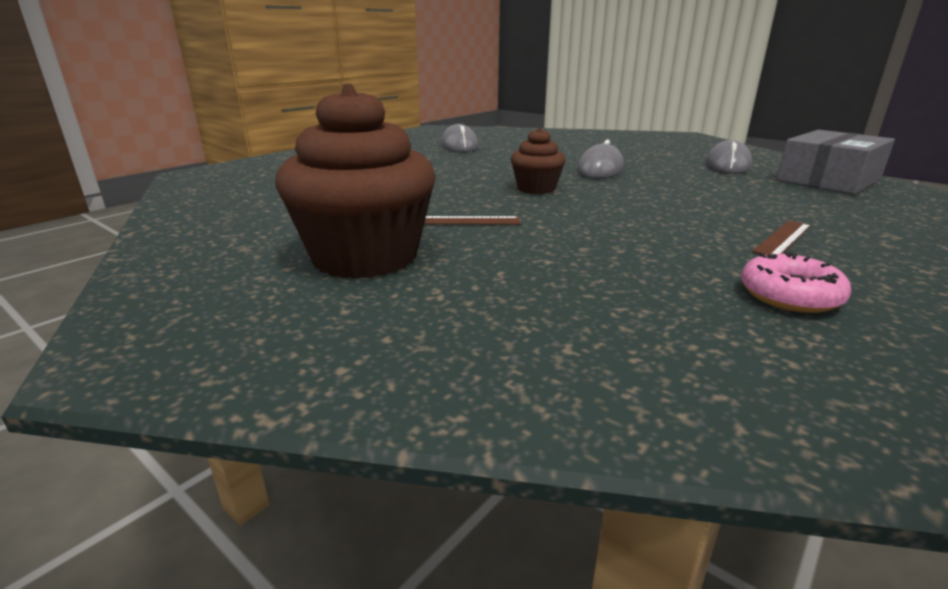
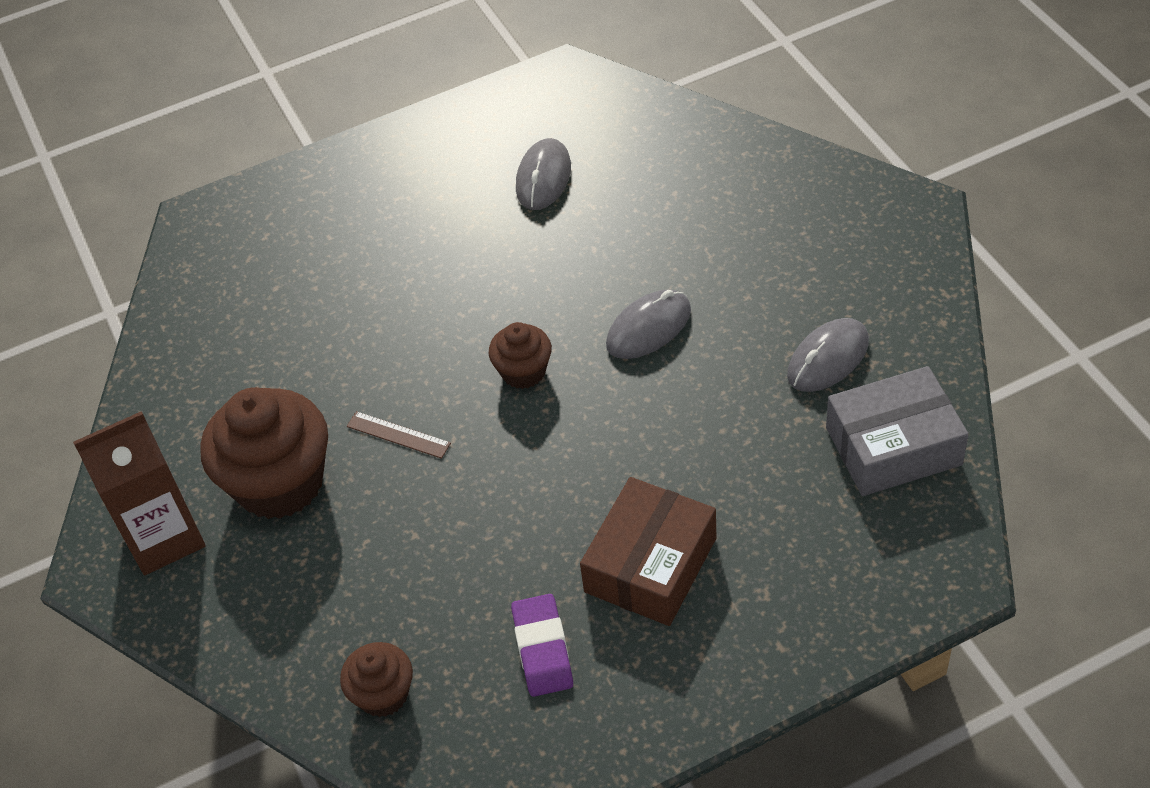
camera: 30 degrees right, 25 degrees up
(231, 312) = (164, 537): none -> brown carton
(677, 371) = (383, 694): none -> brown cupcake
(783, 238) = (650, 565): brown ruler -> brown box
(789, 296) = (542, 649): pink donut -> purple eraser

